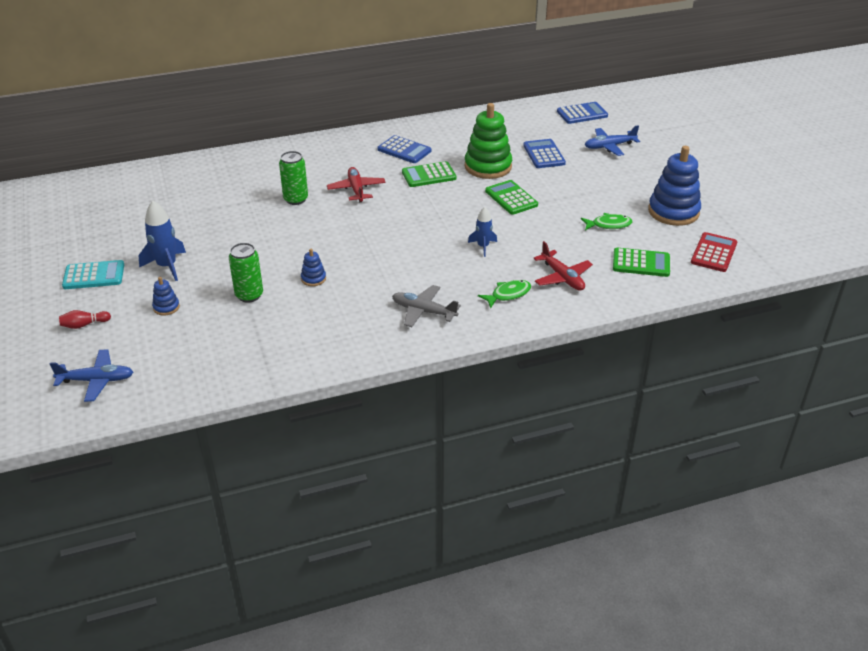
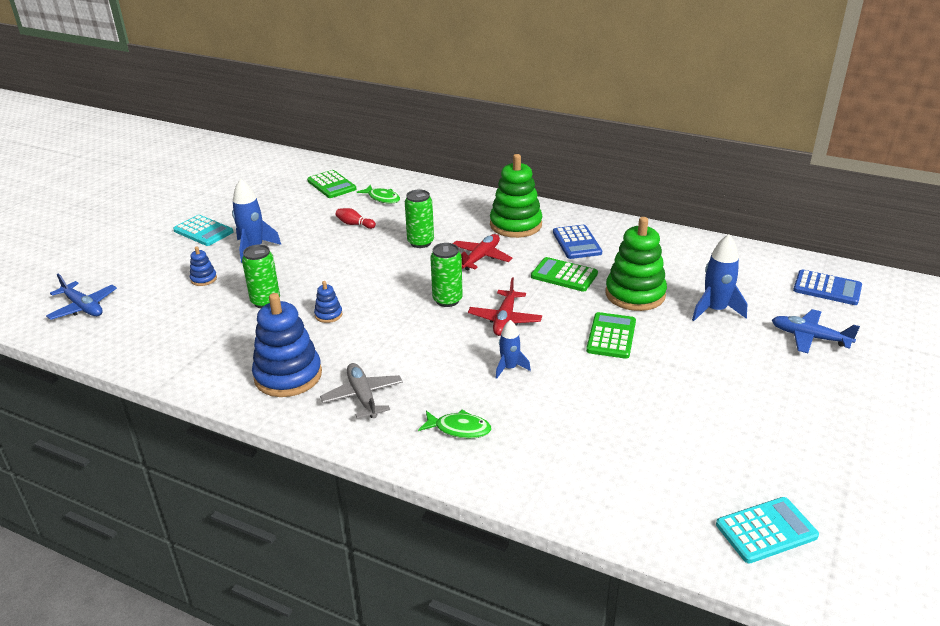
camera: 45 degrees right, 5 degrees down
(84, 325) = (142, 263): red bowling pin -> red bowling pin (354, 224)
(344, 156) = (515, 225): none -> green stacking toy
(379, 227) = (447, 300): none -> green can
(544, 154) = (715, 310): blue calculator -> blue rocket
(562, 277) = (539, 446): red plane -> red plane (505, 320)
(609, 225) = (677, 420): green fish -> green fish (382, 198)
(641, 263) = (651, 485): green calculator -> green calculator (331, 185)
(673, 212) = (784, 450): blue stacking toy -> blue stacking toy (288, 376)
(713, 253) = (766, 530): red calculator -> turquoise calculator

